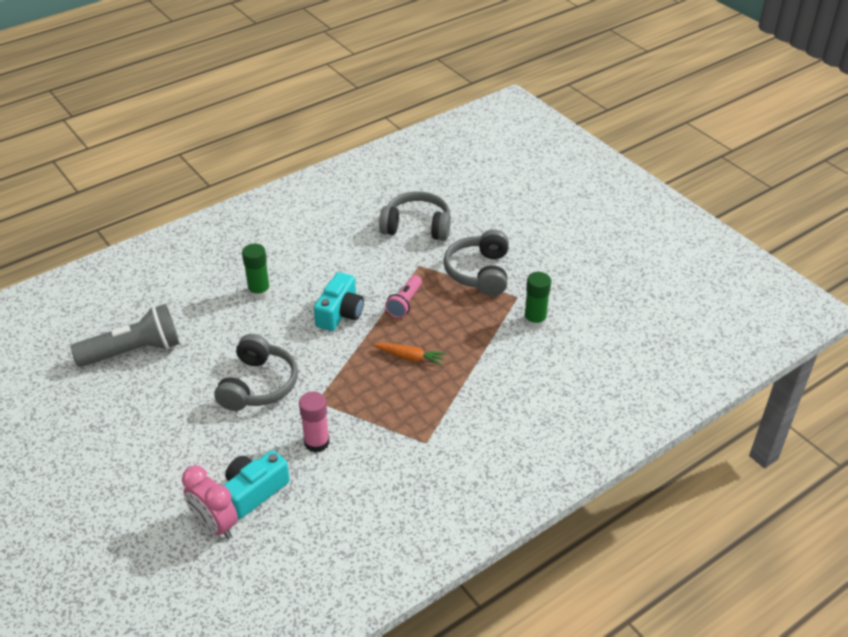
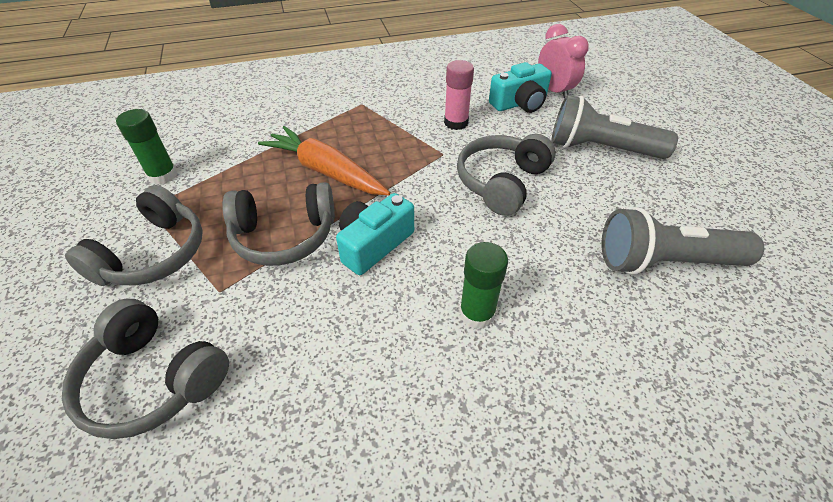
camera: 160 degrees left, 5 degrees up
(168, 447) = (601, 149): none -> grey flashlight
(405, 303) = (284, 236): pink flashlight -> grey headphones
(410, 357) = (325, 171): orange carrot -> orange carrot, size x1.82

